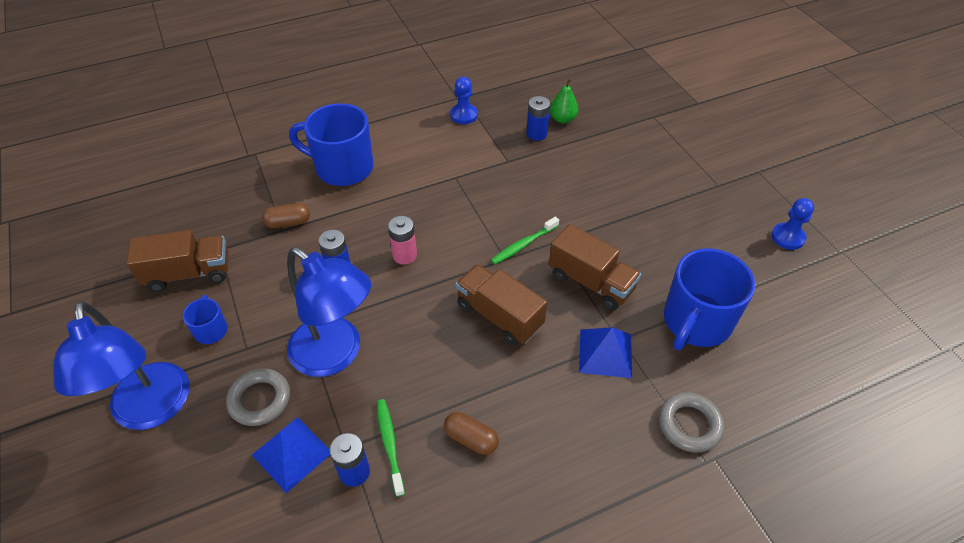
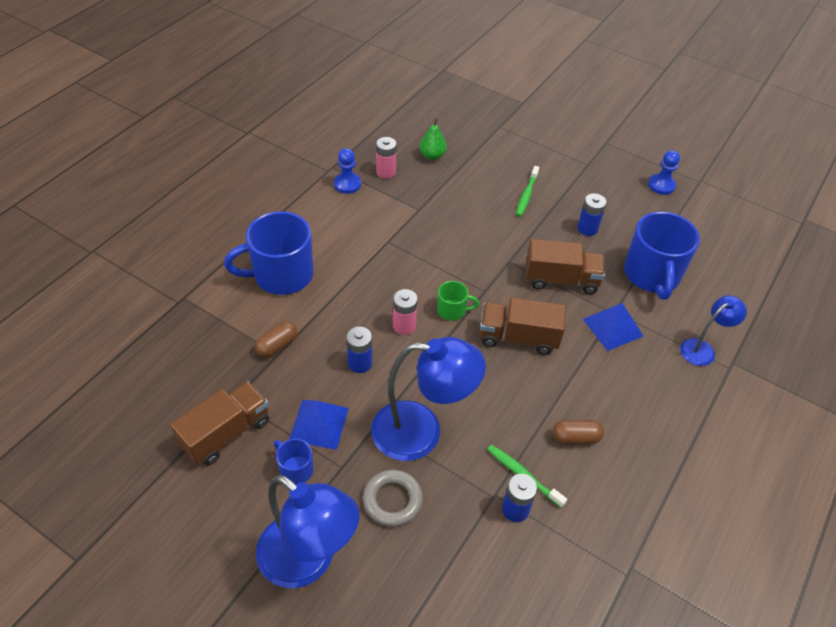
camera: 35 degrees left, 0 degrees up
(292, 453) = (457, 524): blue pyramid -> blue pyramid (319, 424)
(459, 262) = (452, 310): none -> green mug
(507, 117) = (386, 172): none -> pink battery
(523, 245) = (489, 273): green toothbrush -> green toothbrush (526, 195)
(536, 134) = (422, 177): blue battery -> blue battery (587, 229)
(689, 425) = (702, 349): grey ring -> blue lamp

